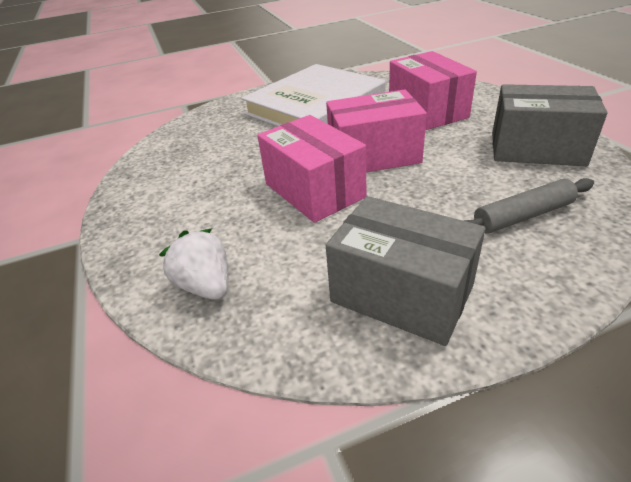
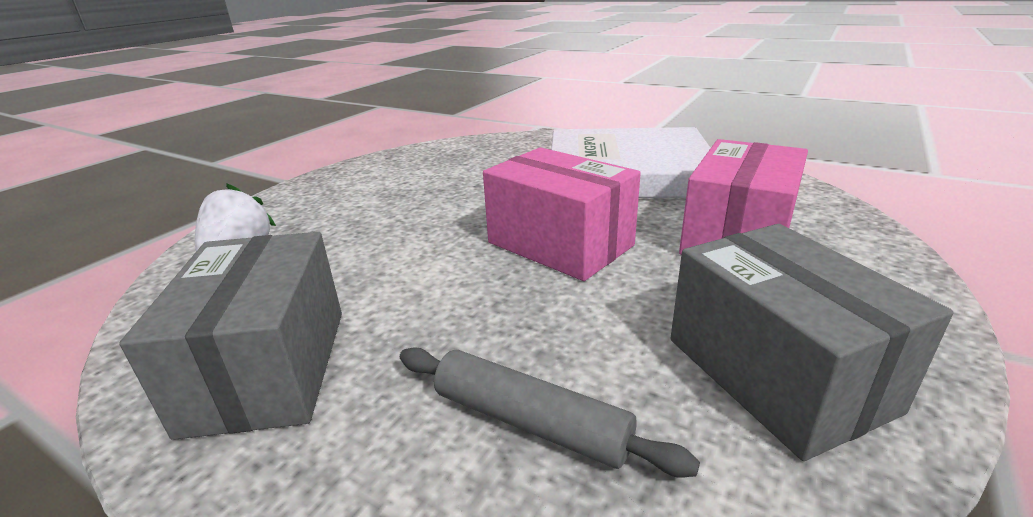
camera: 50 degrees right, 10 degrees down
(314, 190) = (442, 239): pink box -> none

